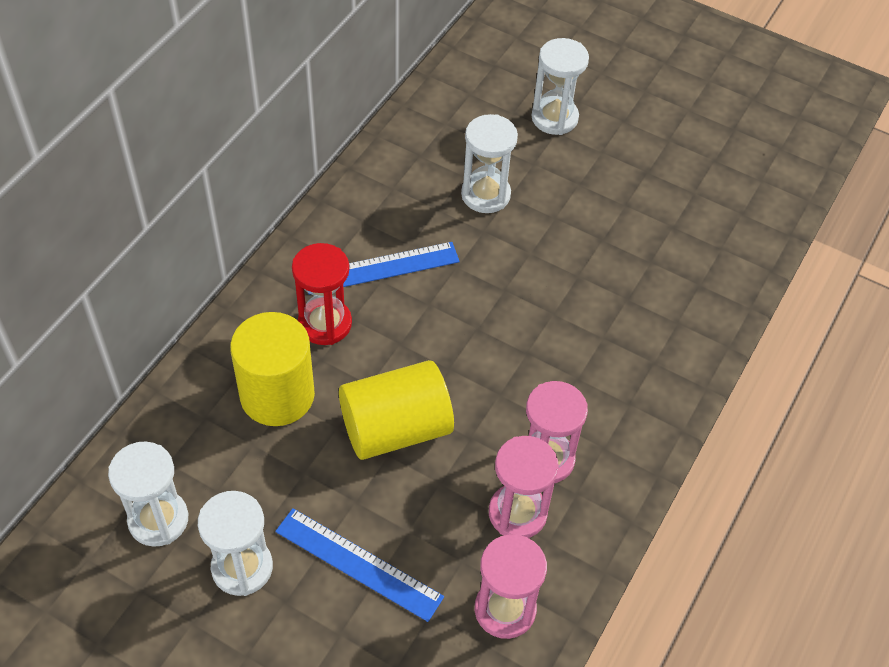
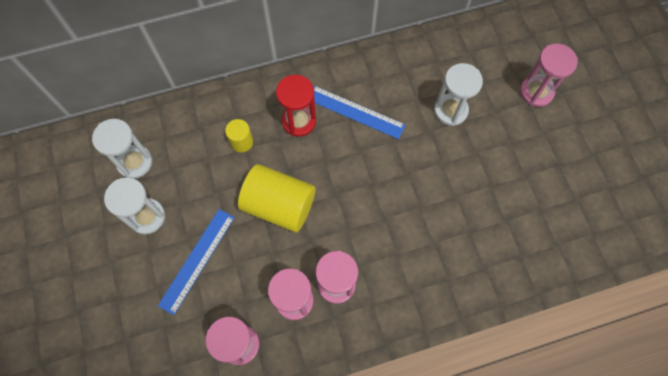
camera: 45 degrees right, 15 degrees up
(277, 395) = (241, 142): yellow cylinder -> yellow cylinder, size x0.50
(358, 564) = (197, 260): blue ruler -> blue ruler turned 45 degrees clockwise
(554, 118) = (536, 92): white hourglass -> pink hourglass

